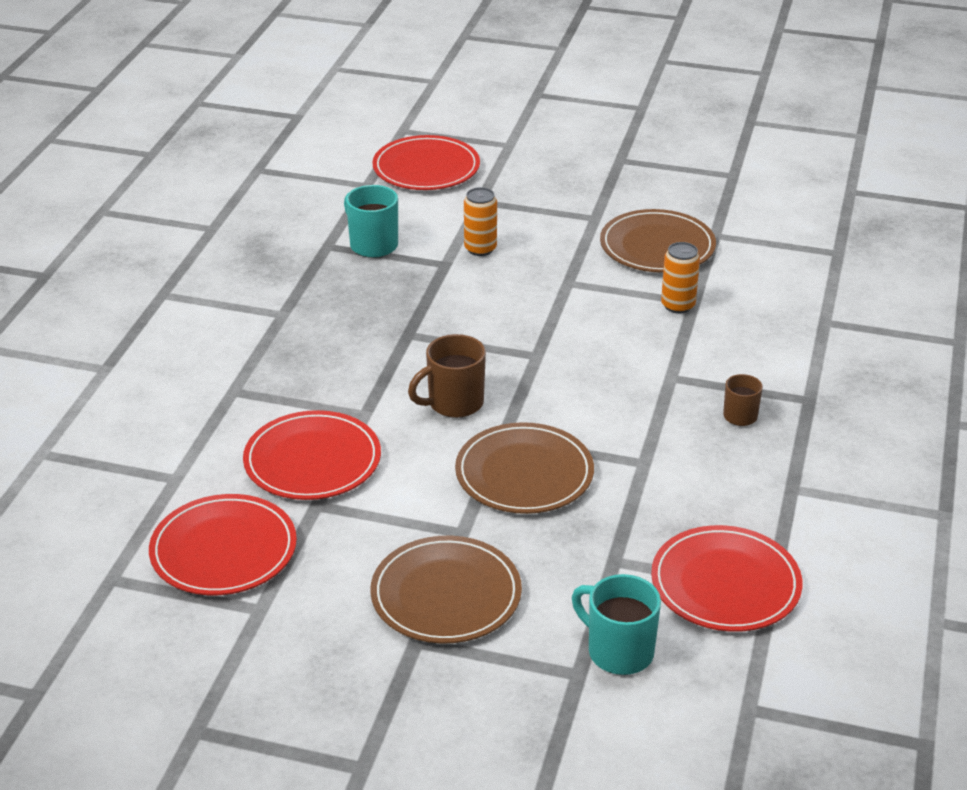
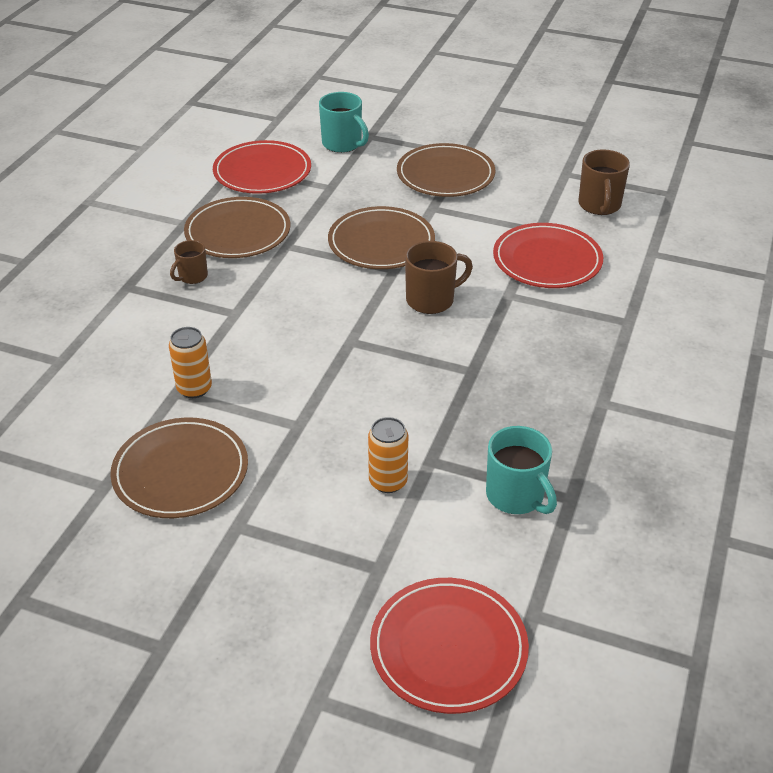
camera: 175 degrees left, 5 degrees up
(223, 550) = (599, 205): red plate -> brown mug
(714, 478) = (238, 232): none -> brown plate

